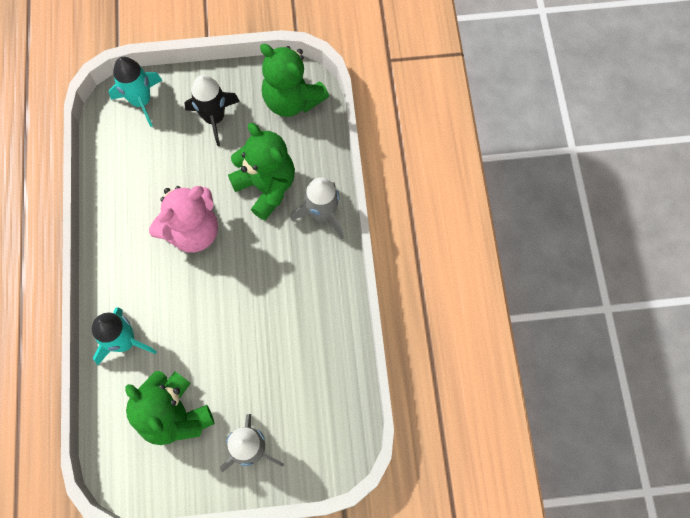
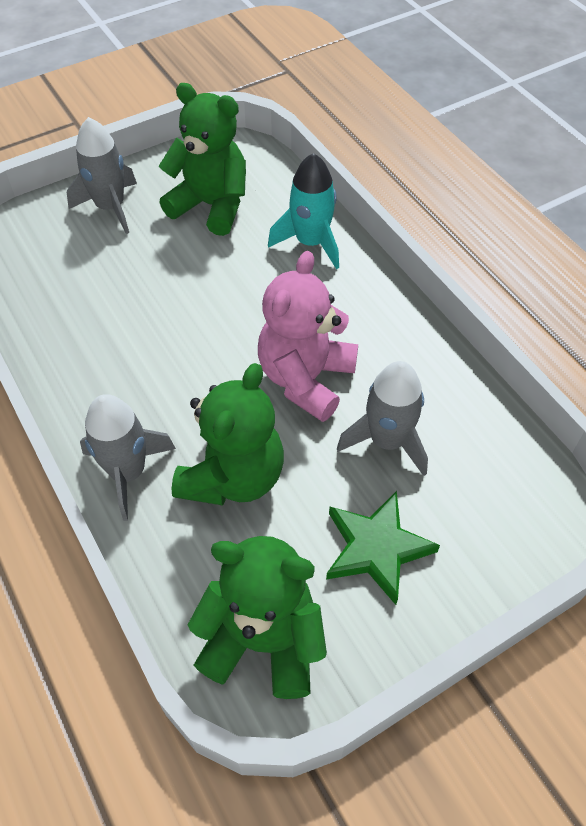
camera: 155 degrees right, 15 degrees down
(141, 101) = (510, 525): turquoise rocket -> none
(171, 171) = (387, 441): none -> grey rocket
(214, 118) = (376, 548): black rocket -> green star
(266, 187) = (233, 477): green teddy bear -> green teddy bear turned 90 degrees counterclockwise

